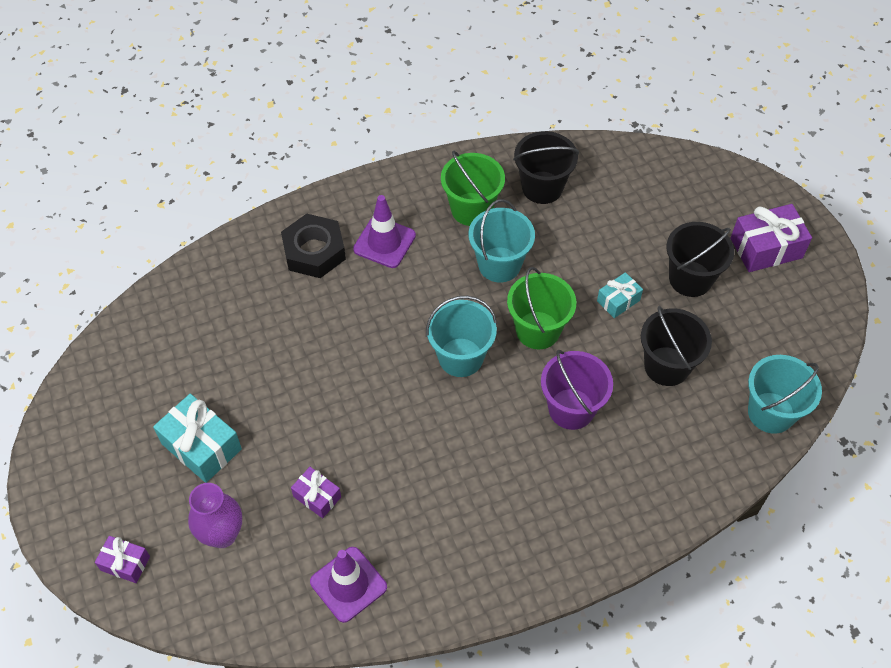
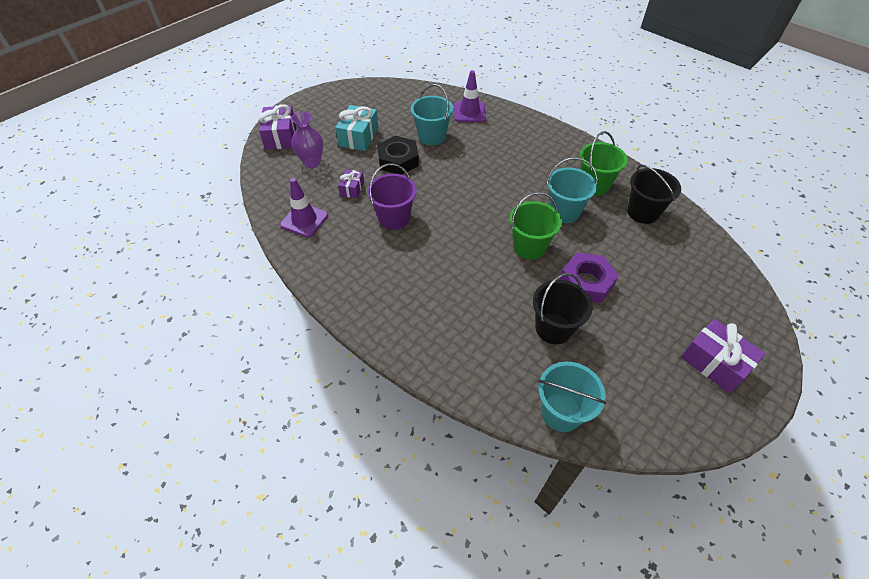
camera: 65 degrees right, 5 degrees down
(125, 563) = (281, 136): purple gift -> purple gift, size x1.74
(314, 251) = (507, 133): black nut -> black nut (398, 160)
(384, 242) = (536, 157): purple traffic cone -> purple traffic cone (469, 112)
(460, 357) = (482, 217): turquoise bucket -> turquoise bucket (432, 136)
(571, 409) = (481, 284): purple bucket -> purple bucket (394, 218)
(618, 301) = (586, 282): turquoise gift -> purple nut
(690, 279) = (641, 320): black bucket -> none

